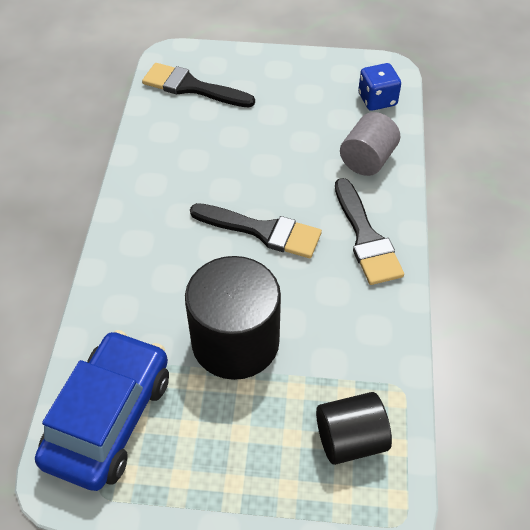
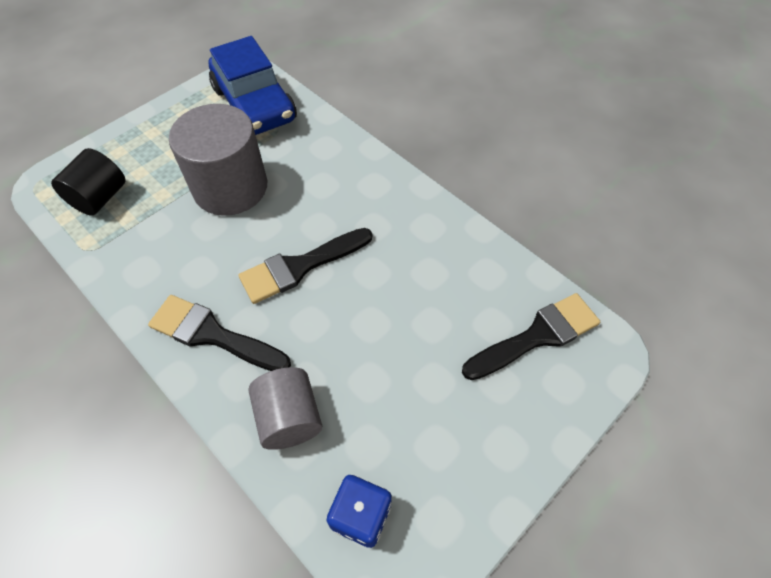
camera: 130 degrees right, 5 degrees up
(235, 341) = (230, 187): black cylinder -> grey cylinder

